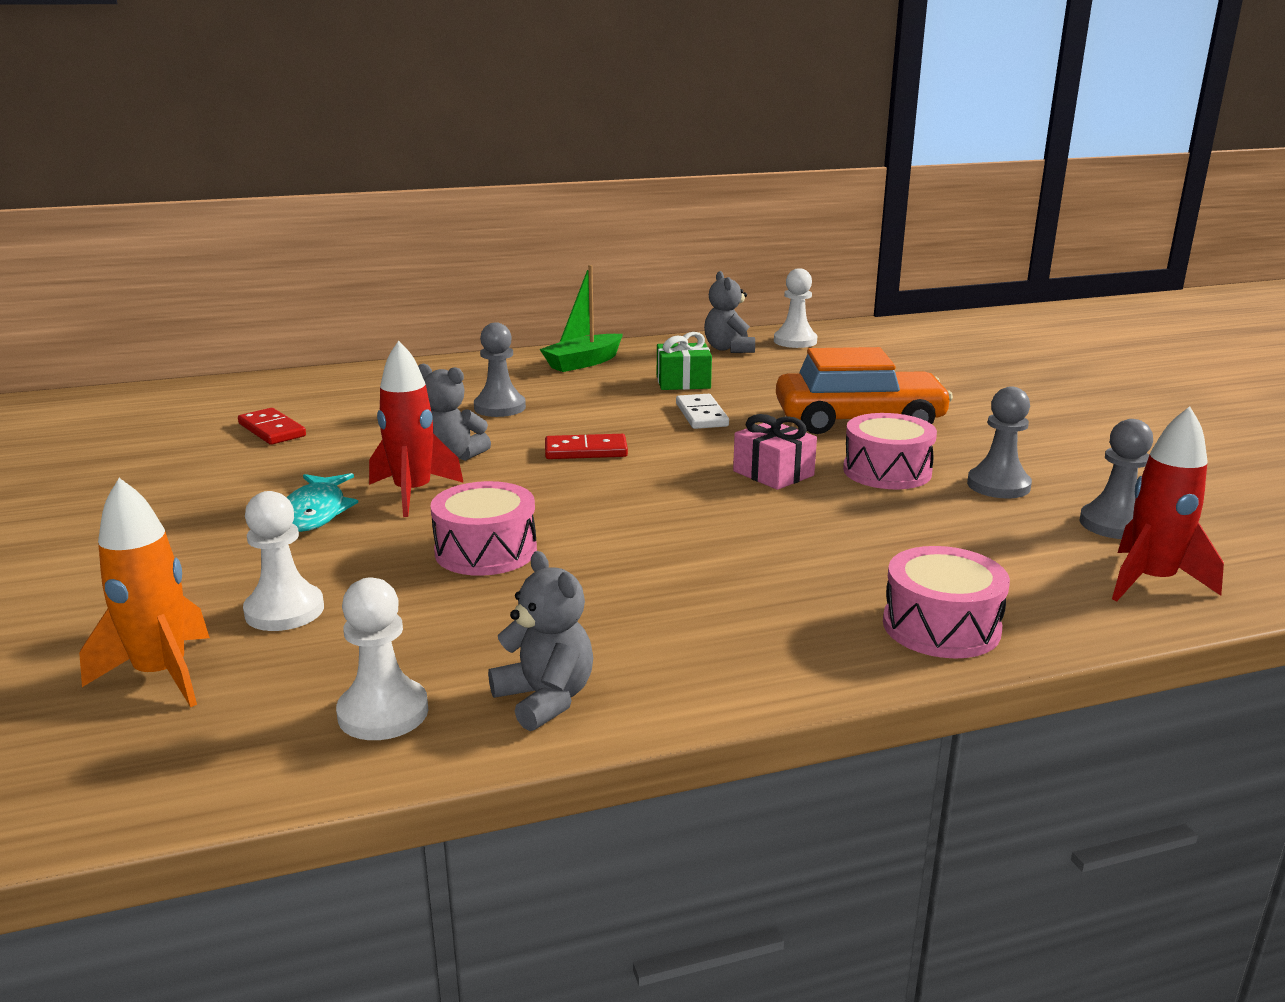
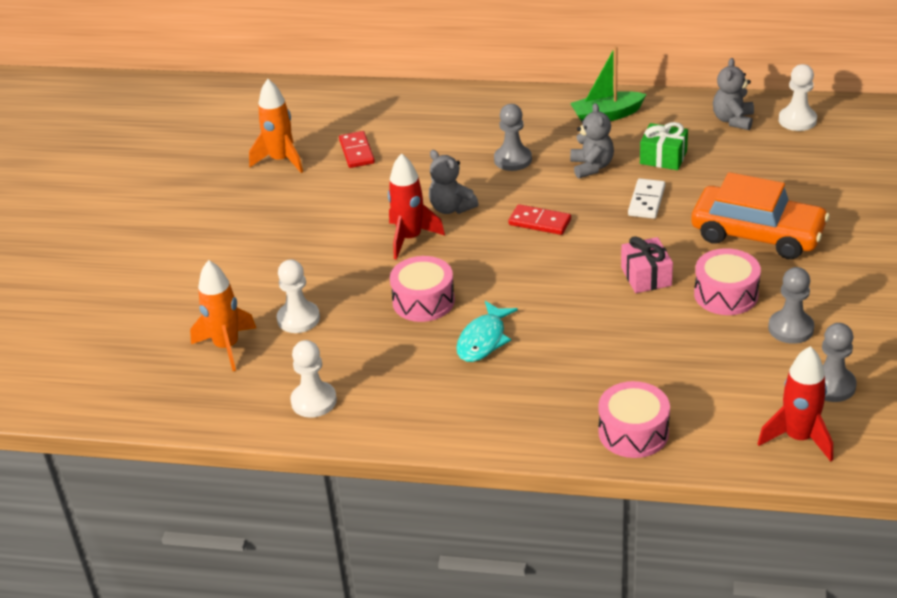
camera: 30 degrees right, 15 degrees up
(155, 453) = (281, 160): none -> orange rocket
(316, 512) = (348, 242): turquoise fish -> turquoise fish (483, 340)
(545, 699) = (391, 416): grey teddy bear -> grey teddy bear (591, 167)

